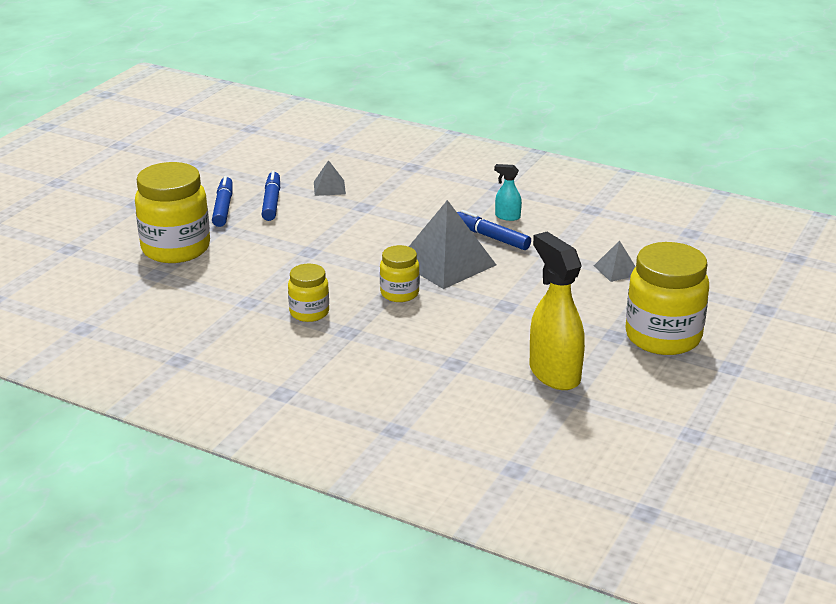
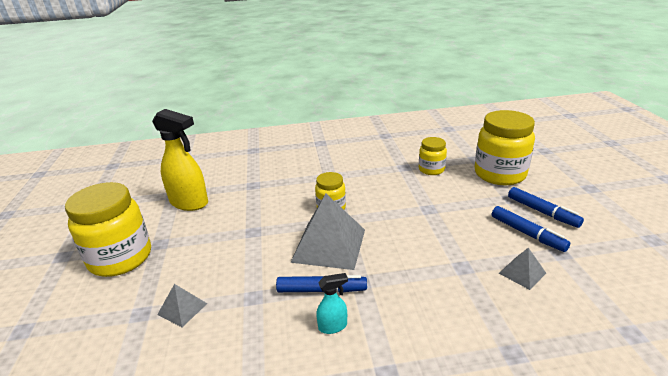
camera: 145 degrees right, 0 degrees up
(309, 312) = (364, 175): yellow jar -> yellow jar (431, 169)

